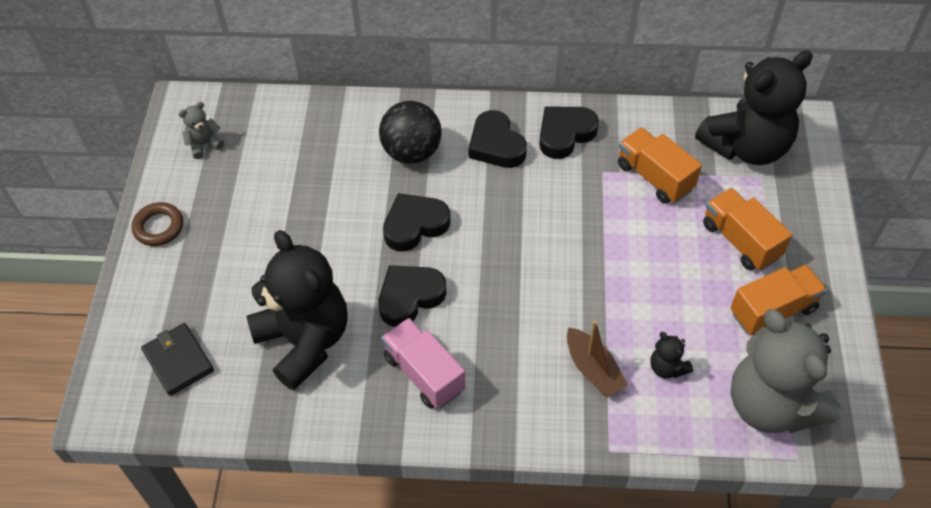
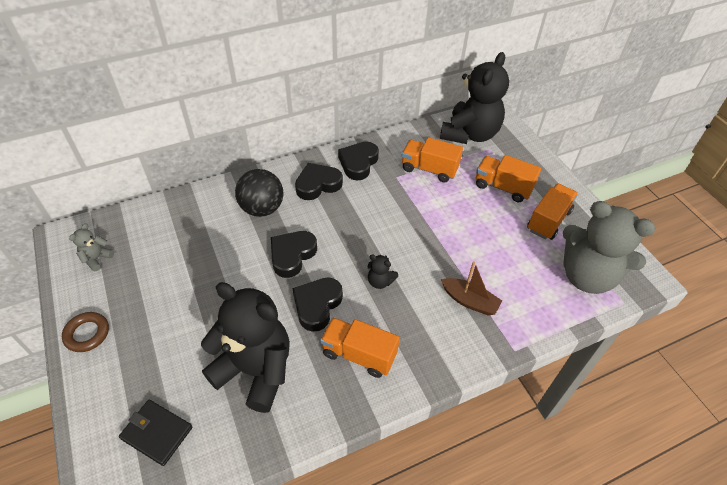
camera: 30 degrees left, 5 degrees down
(424, 373) = (359, 354): pink truck -> orange truck
(496, 145) = (318, 184): black heart -> black heart turned 120 degrees clockwise
(667, 367) = (513, 280): black teddy bear -> black teddy bear (380, 281)

